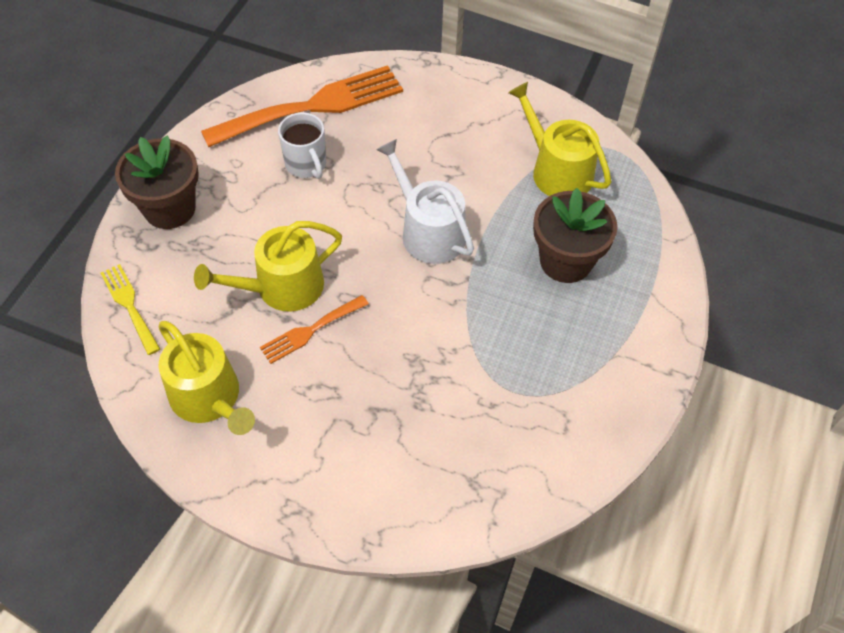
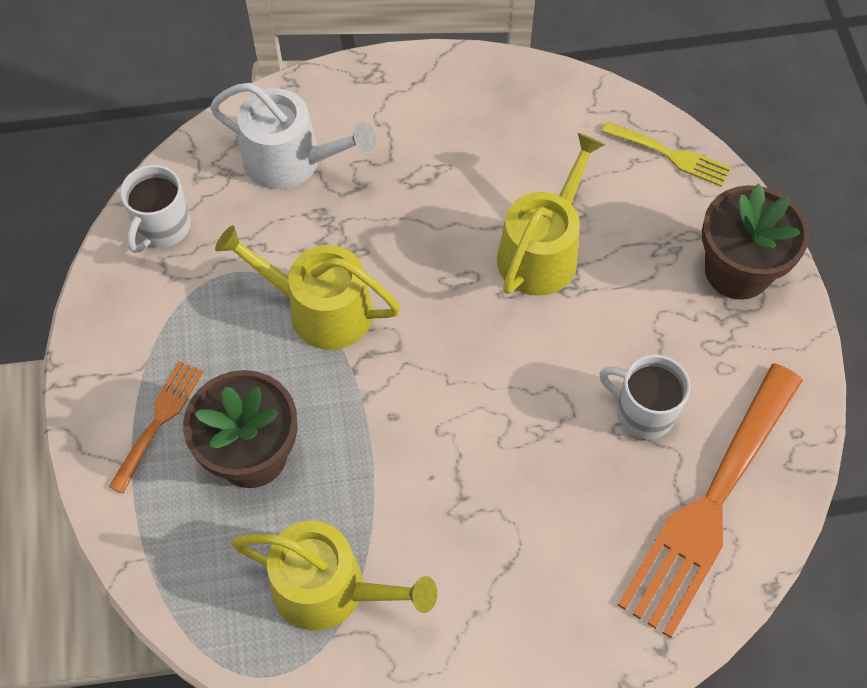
camera: 150 degrees right, 5 degrees up
(209, 398) = (517, 118): yellow watering can -> yellow watering can (319, 309)
(310, 331) = (477, 224): orange fork -> orange fork (159, 420)
(428, 231) = (436, 404): white watering can -> white watering can (291, 161)
(552, 459) = (163, 228): none -> white mug

